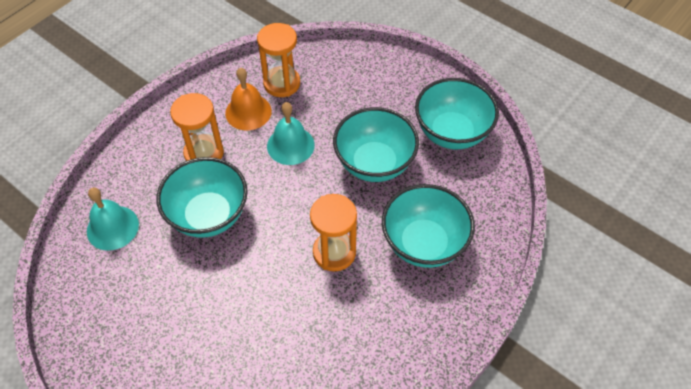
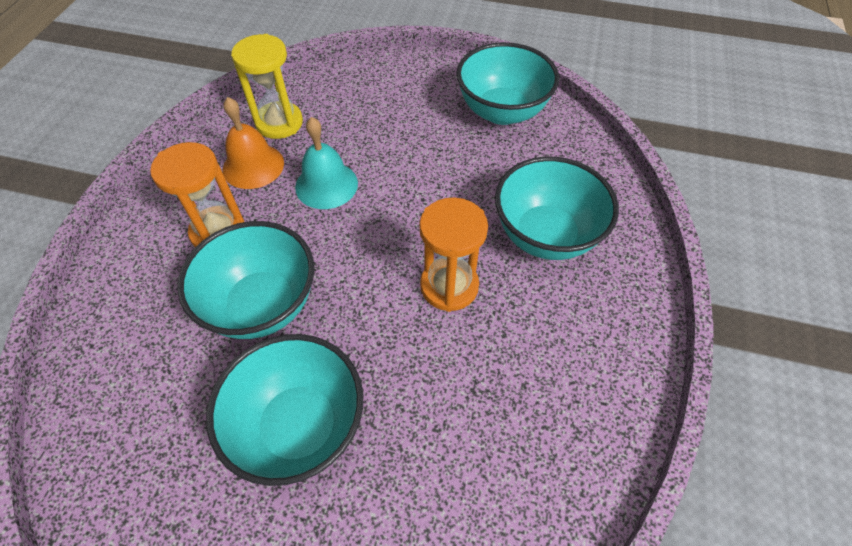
camera: 25 degrees left, 0 degrees up
(112, 227) = (128, 374): turquoise bell -> none
(282, 83) = (279, 123): orange hourglass -> yellow hourglass
(374, 163) = (437, 170): turquoise bowl -> turquoise bowl (299, 426)

